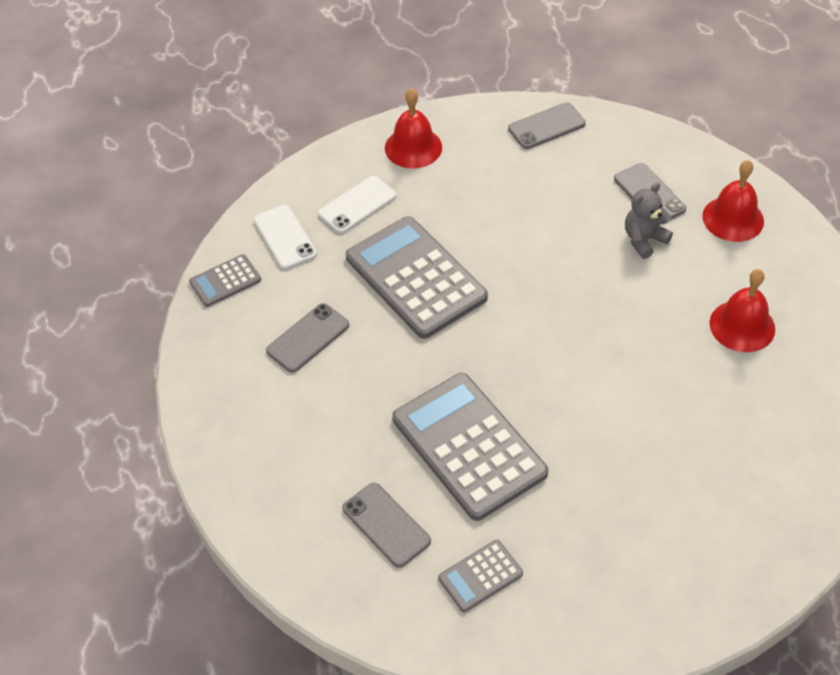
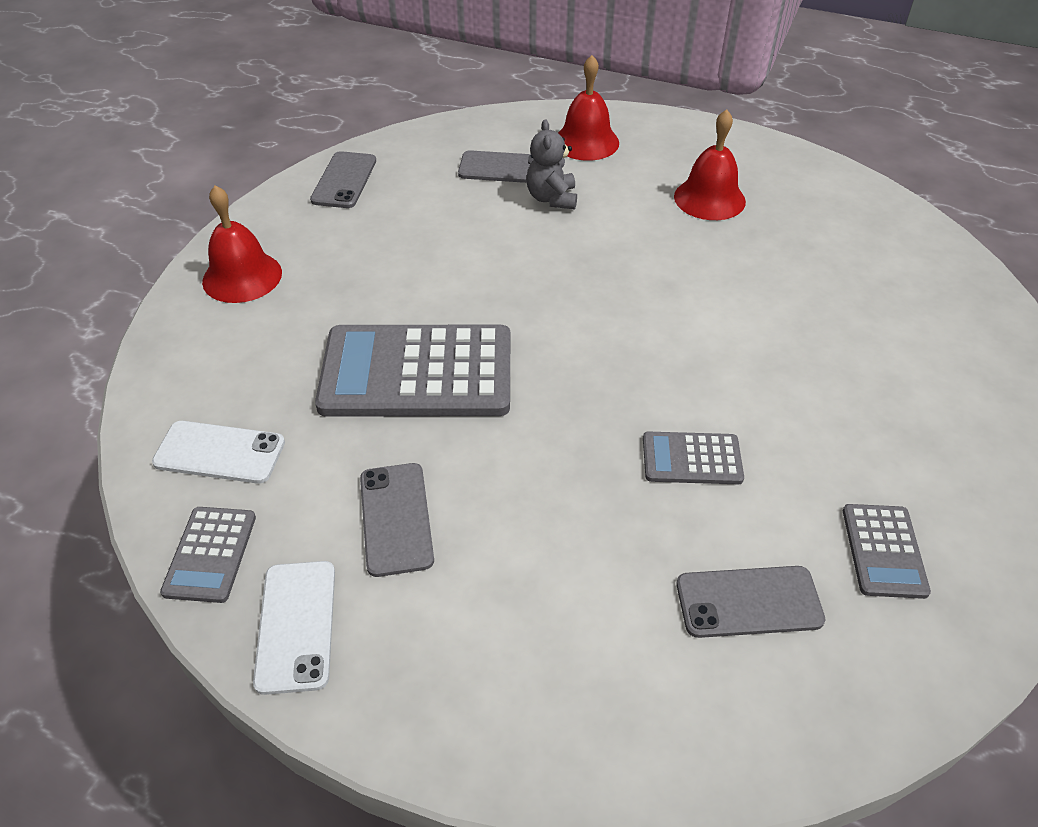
camera: 55 degrees left, 5 degrees down
(357, 205) = (258, 362): white phone -> white phone (296, 625)
(468, 446) = (691, 459): grey calculator -> grey calculator, size x0.47

